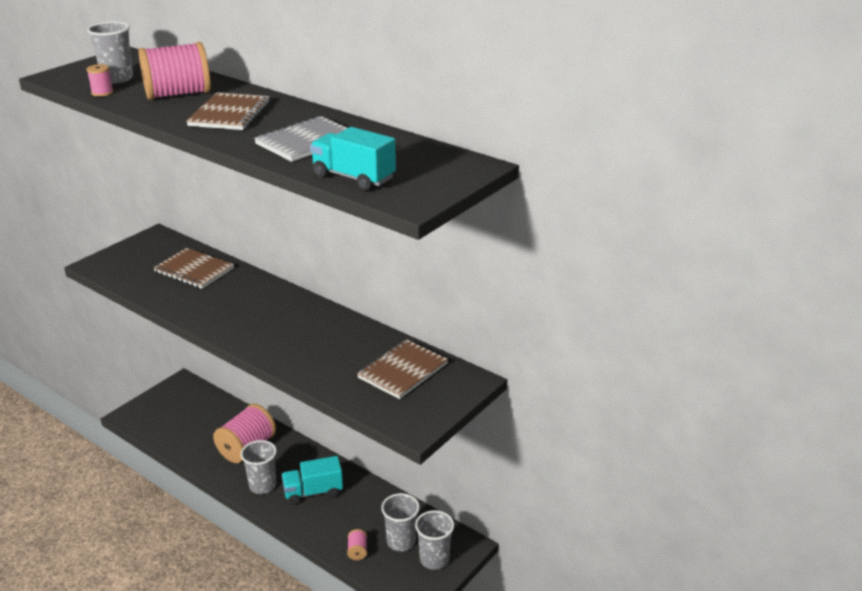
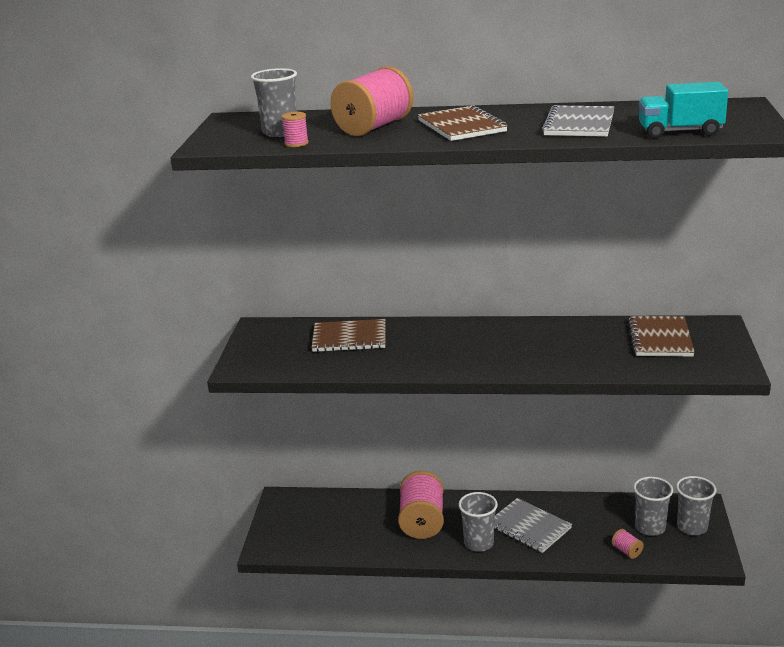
camera: 30 degrees left, 5 degrees down
(313, 492) = (529, 527): turquoise truck -> grey notebook

